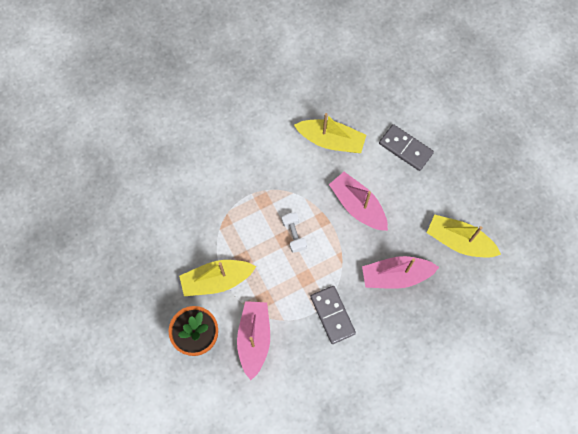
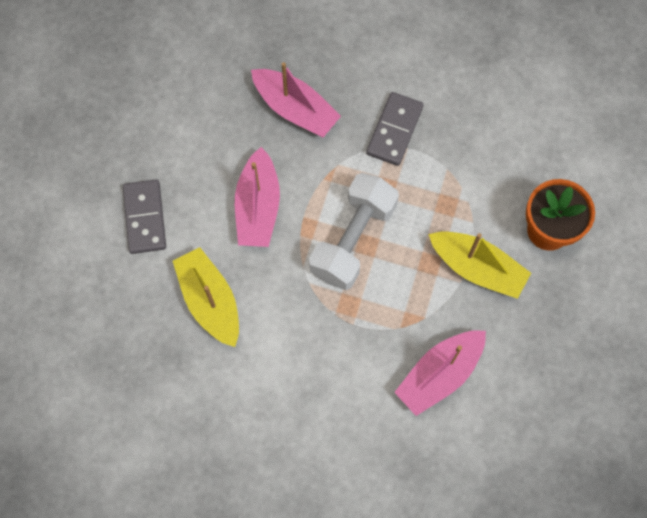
camera: 135 degrees left, 0 degrees up
(254, 339) = (493, 178): pink boat -> pink boat (439, 374)
(294, 234) = (353, 239): white dumbbell -> white dumbbell, size x2.05
(459, 241) = (200, 83): yellow boat -> none

